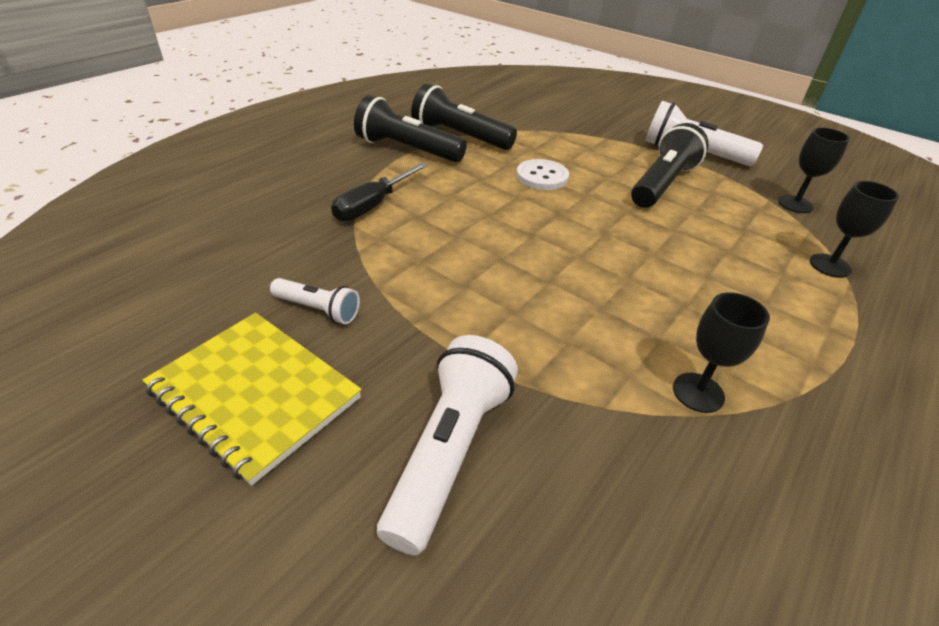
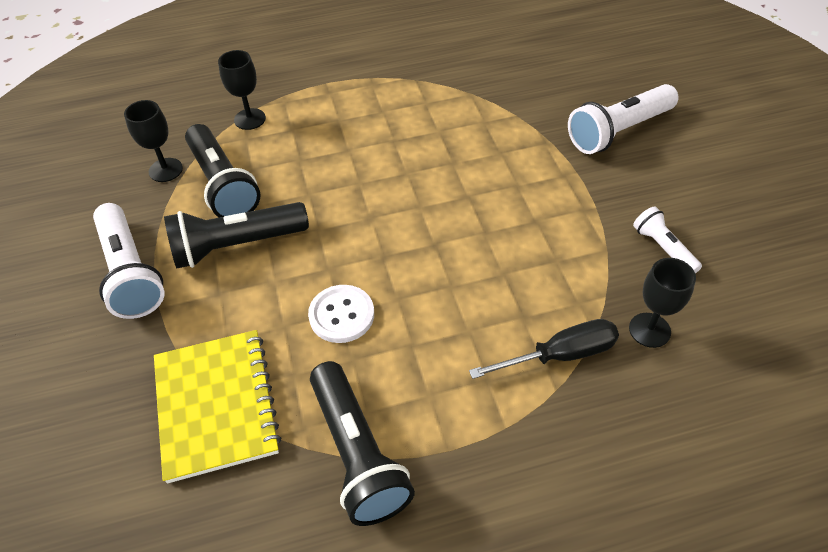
camera: 140 degrees left, 10 degrees up
(254, 394) = (723, 204): yellow notebook -> yellow notebook (216, 405)
(407, 149) = (453, 455): black flashlight -> black flashlight (223, 185)
(698, 392) = (457, 100): black goblet -> black goblet (649, 330)

